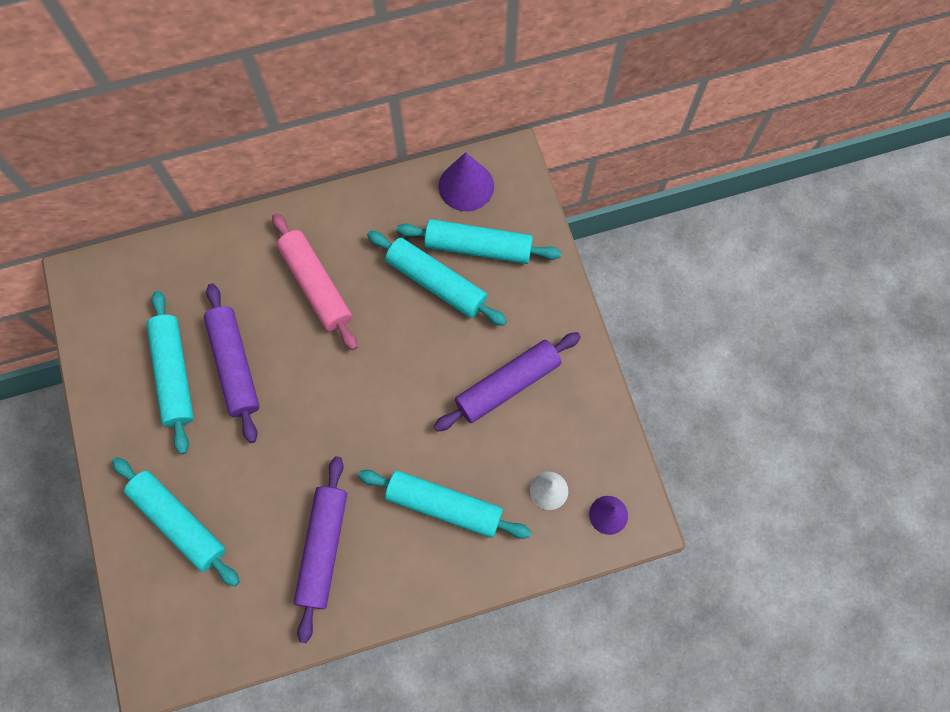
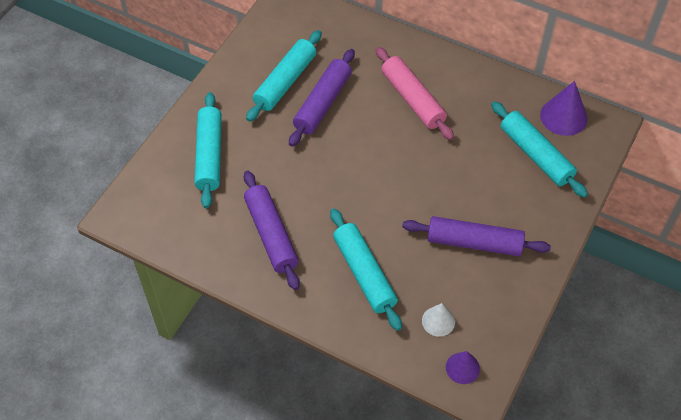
camera: 45 degrees right, 15 degrees down
(316, 285) = (412, 99): pink rolling pin -> pink rolling pin turned 45 degrees counterclockwise
(323, 548) = (271, 235): purple rolling pin -> purple rolling pin turned 75 degrees counterclockwise
(436, 283) = (488, 153): turquoise rolling pin -> none

